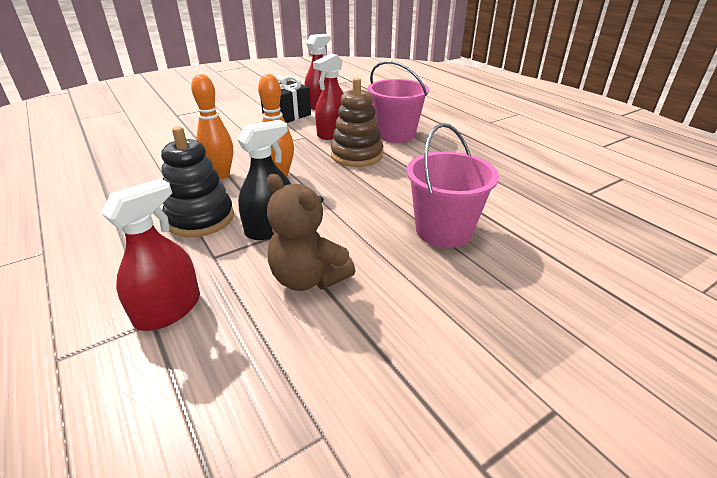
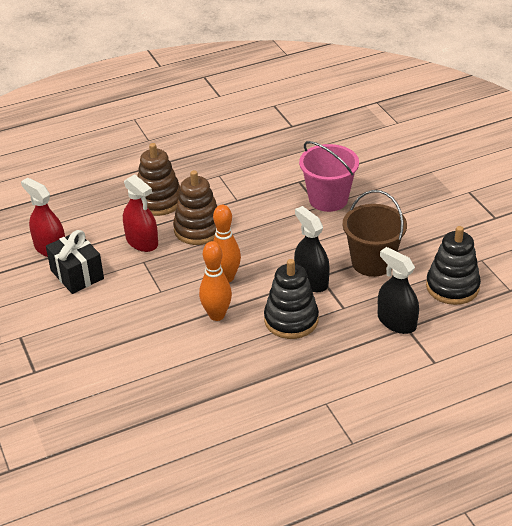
camera: 80 degrees left, 5 degrees up
(168, 309) = (396, 322): red spray bottle -> black spray bottle
(241, 382) = (452, 287): none -> black stacking toy
(308, 278) = (372, 262): brown teddy bear -> brown bucket
(395, 134) = (159, 201): pink bucket -> brown stacking toy

